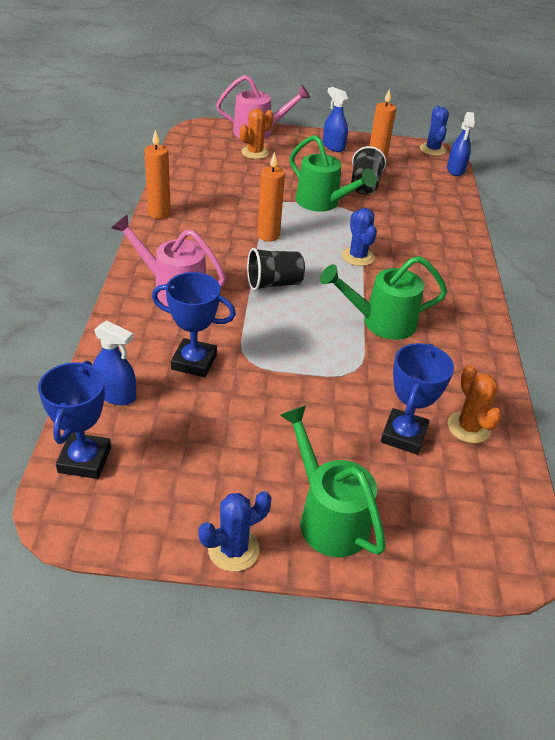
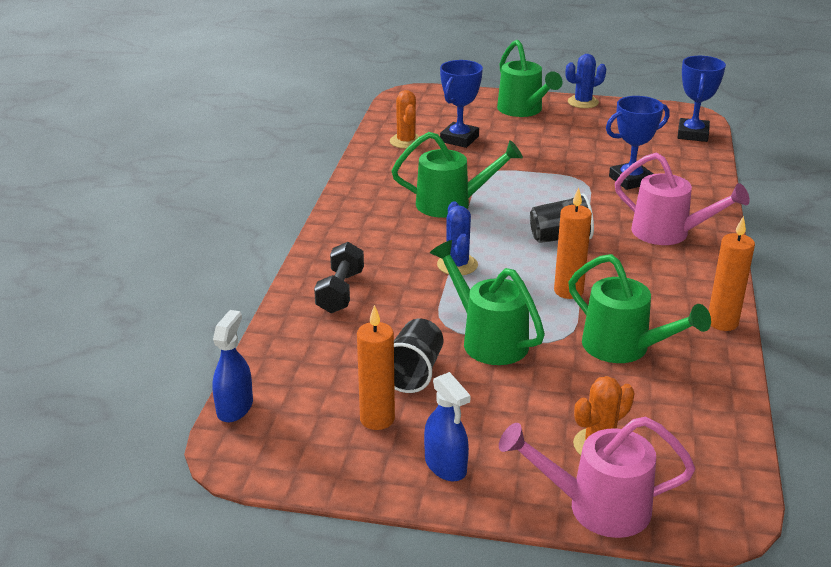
camera: 170 degrees left, 10 degrees down
(116, 394) = (687, 163): blue spray bottle -> none
(194, 362) = (630, 180): blue trophy -> blue trophy turned 45 degrees counterclockwise
(232, 197) = (624, 348): none -> green watering can
(432, 149) = (246, 460): blue cactus -> none
(437, 234) = (340, 292): none -> black dumbbell

